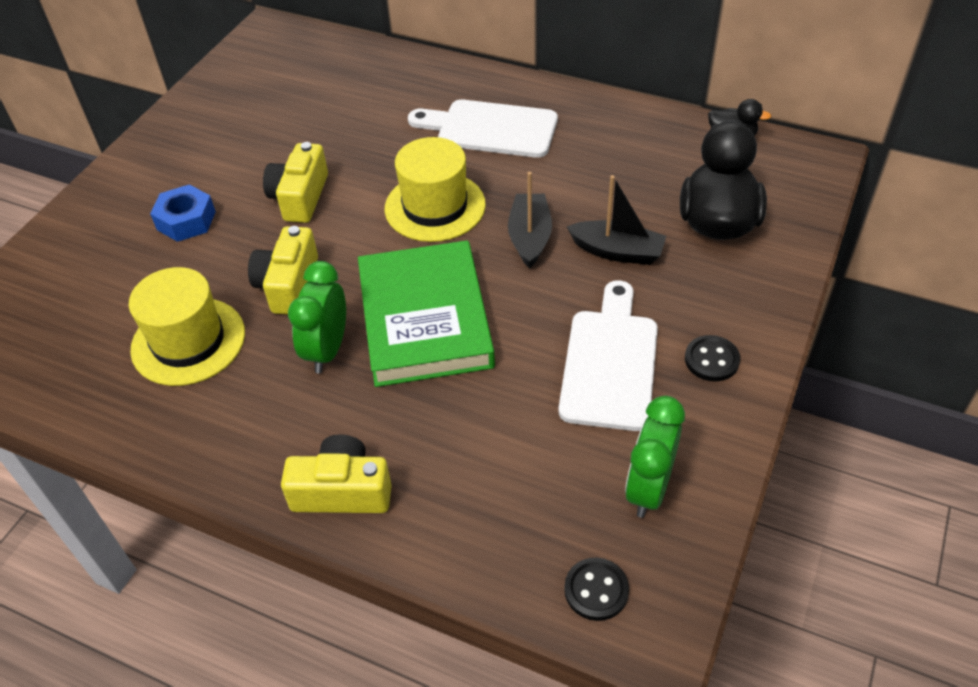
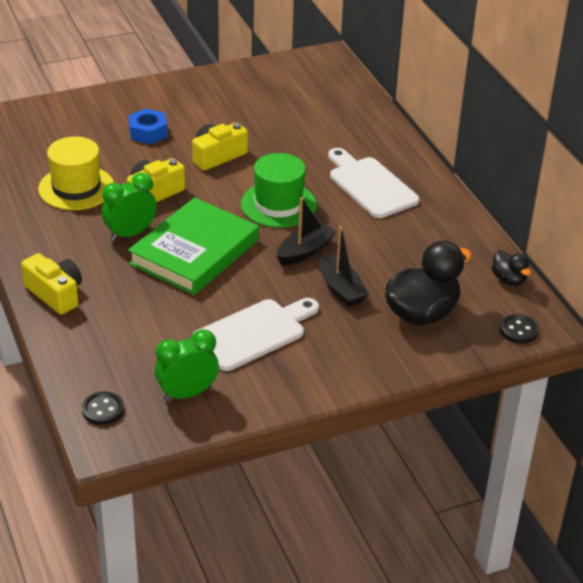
camera: 40 degrees right, 10 degrees down
(435, 206) = (278, 204): yellow hat -> green hat
(711, 360) = (307, 369): black button -> black button (518, 330)

